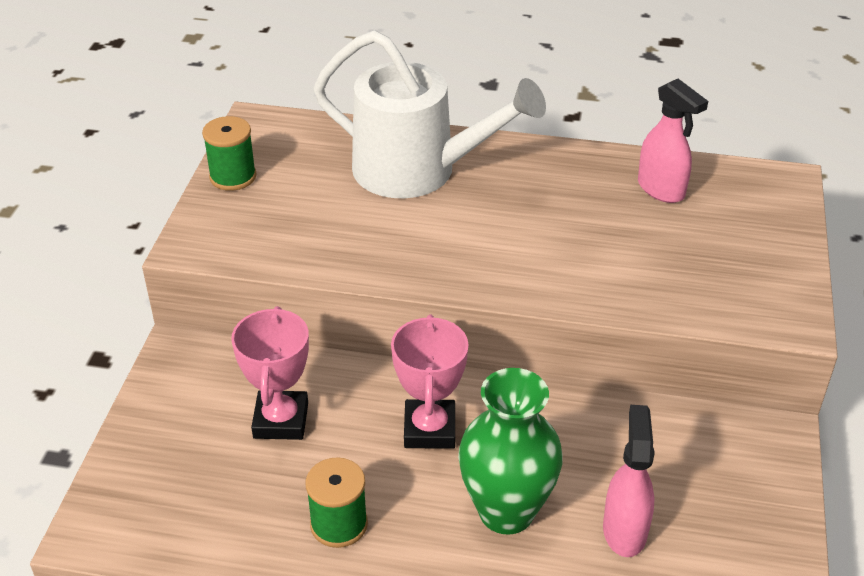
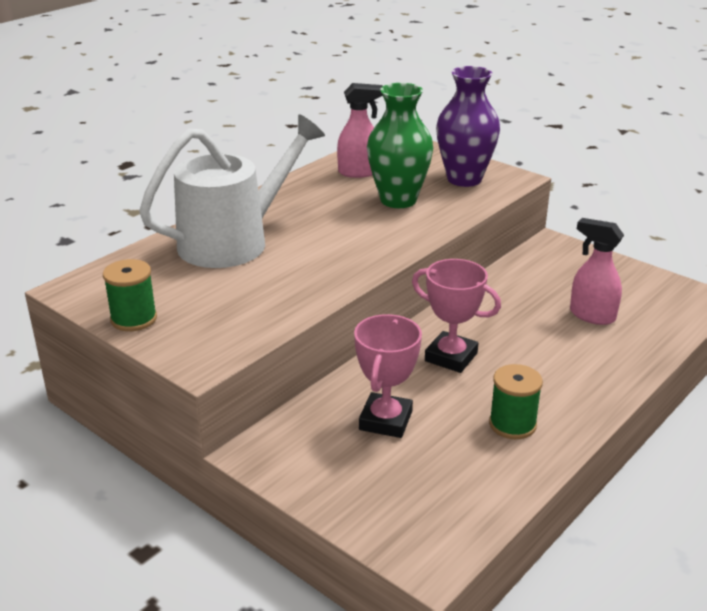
camera: 60 degrees left, 10 degrees down
(281, 420) = (385, 420): pink trophy -> pink trophy turned 75 degrees clockwise
(506, 511) = (548, 351): green vase -> green vase (398, 200)
(738, 278) = (464, 179): none -> purple vase

